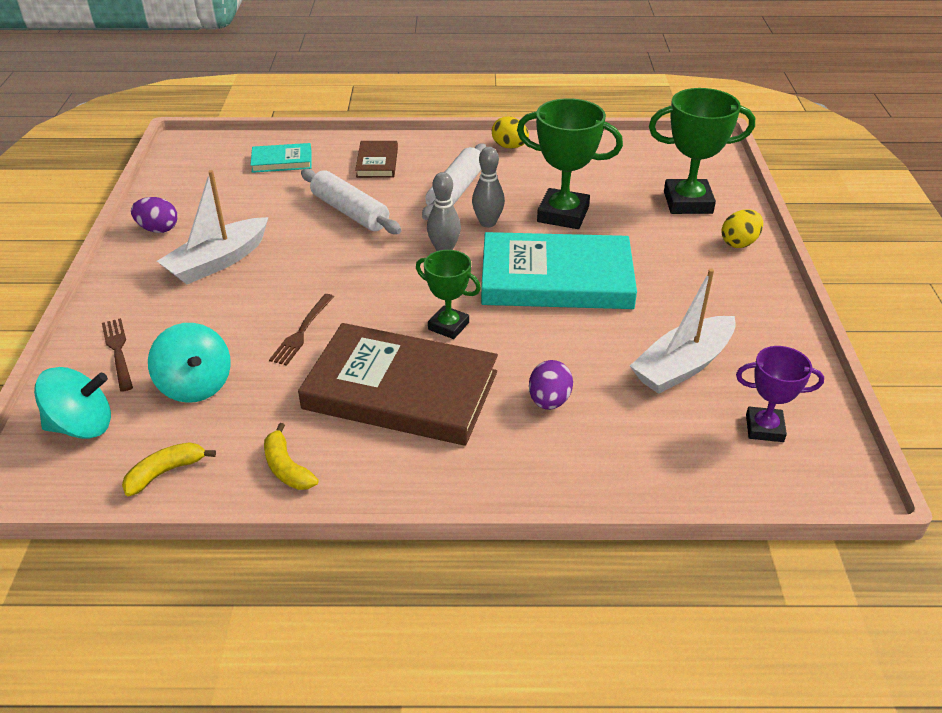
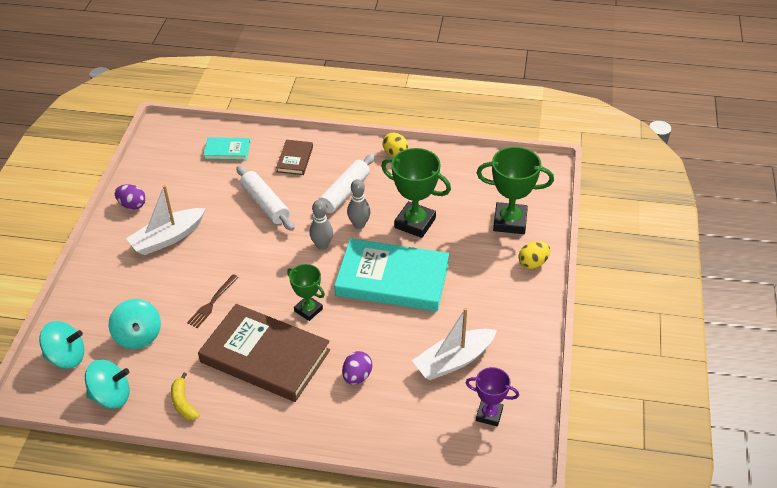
camera: 10 degrees right, 5 degrees up
(118, 351) = (94, 304): brown fork -> none
(165, 472) = (111, 396): yellow banana -> turquoise spinning top

